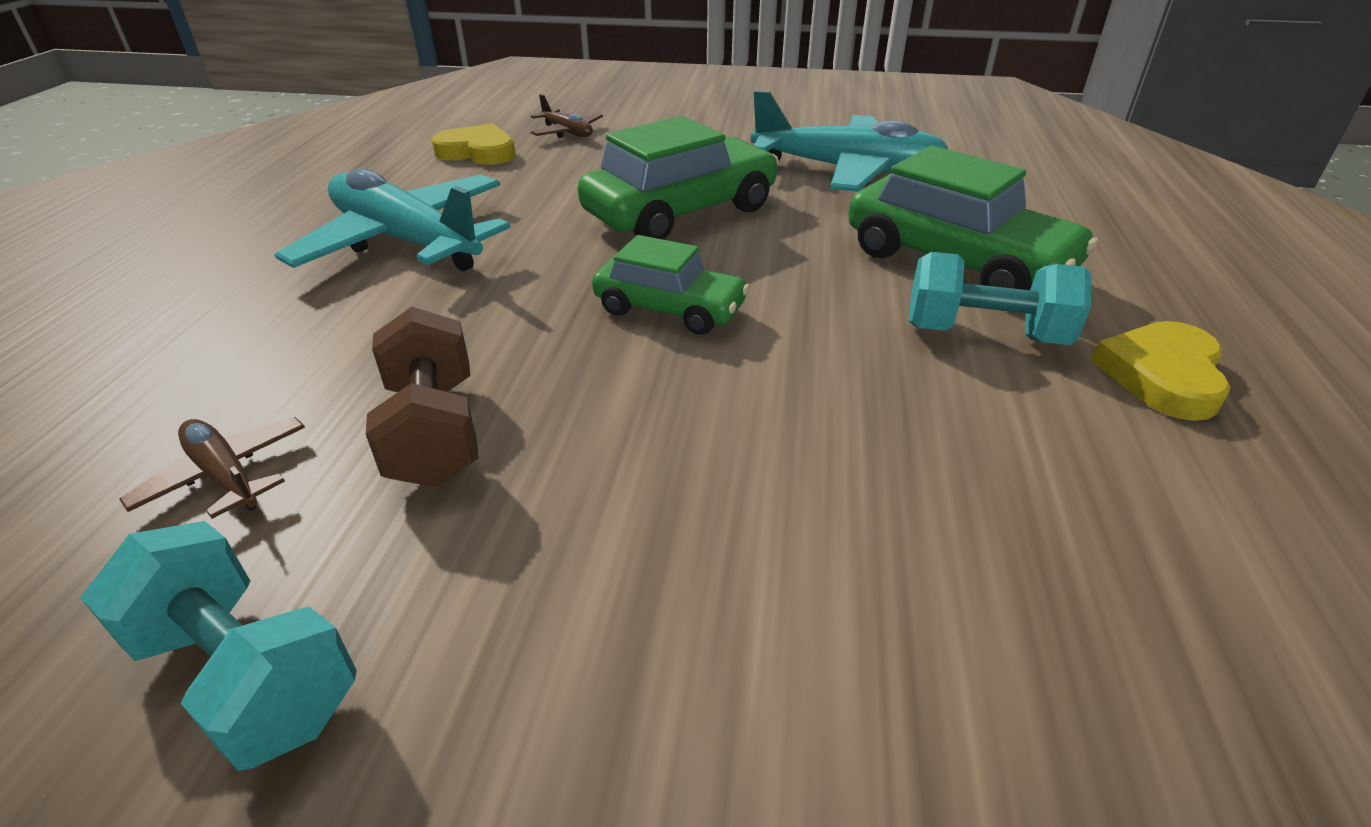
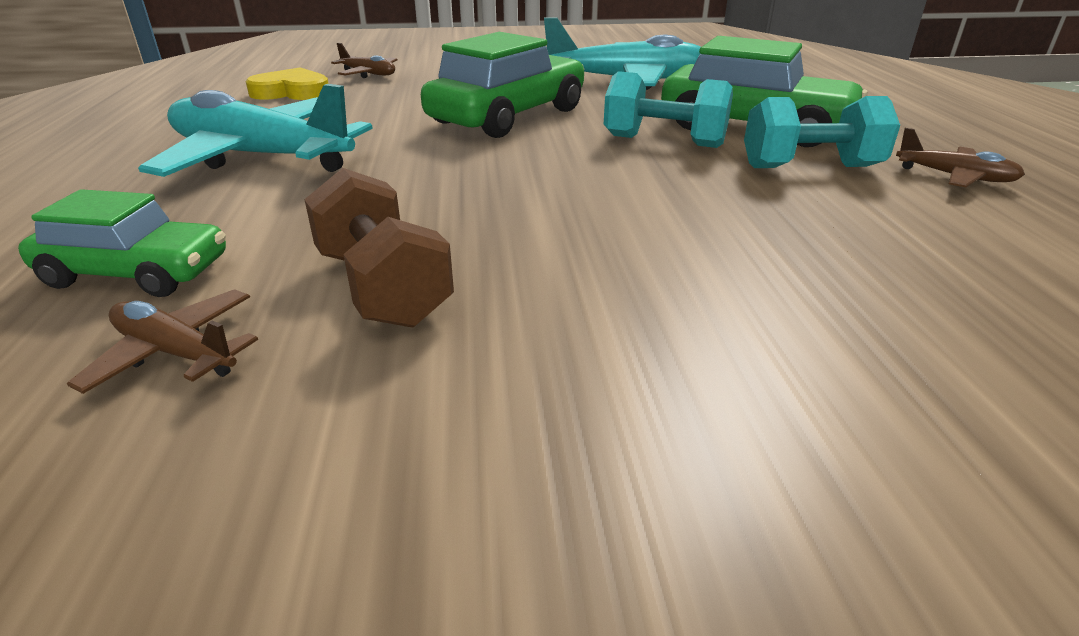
camera: 15 degrees left, 5 degrees down
(247, 674) = (306, 513): turquoise dumbbell -> turquoise dumbbell (664, 141)
(670, 309) = (545, 178): green car -> green car (136, 273)
(1162, 375) = (954, 177): yellow heart -> brown plane

